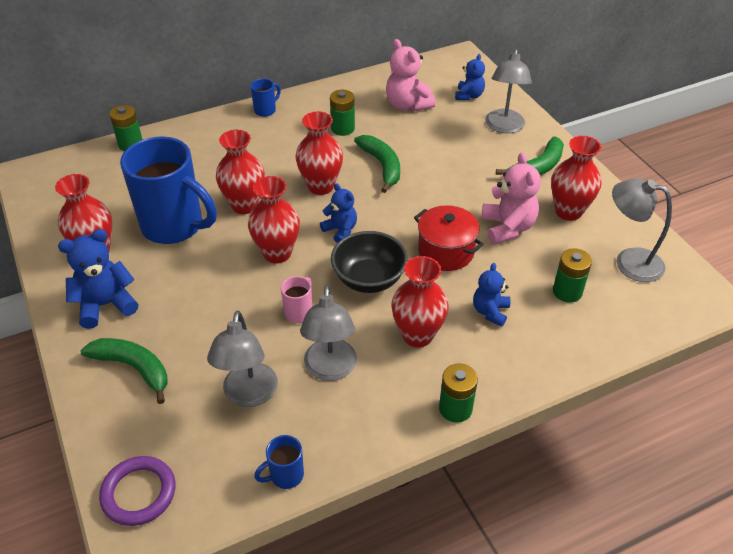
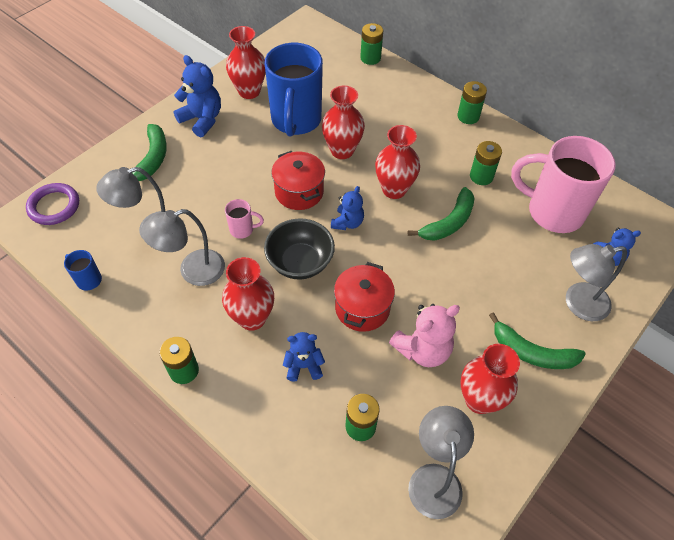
camera: 65 degrees right, 10 degrees up
(266, 110) = (468, 116): blue mug -> green battery
(277, 253) = (299, 192): red vase -> red pot
(407, 105) = (552, 212): pink teddy bear -> pink mug

